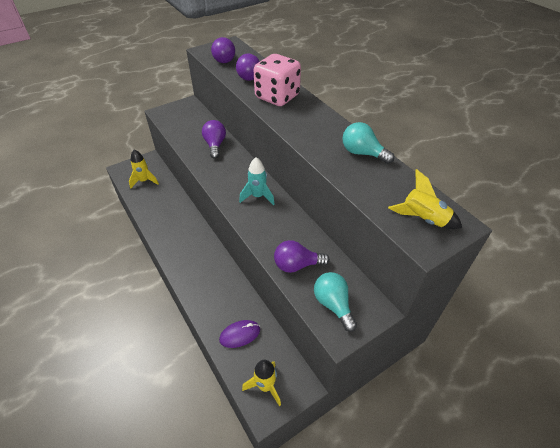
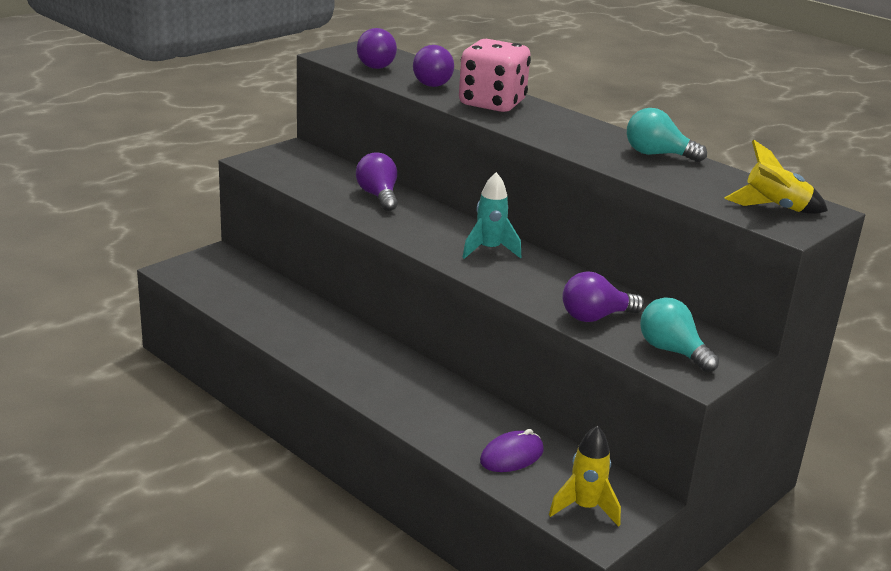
camera: 15 degrees left, 20 degrees down
(144, 181) = (227, 283): yellow rocket -> none

